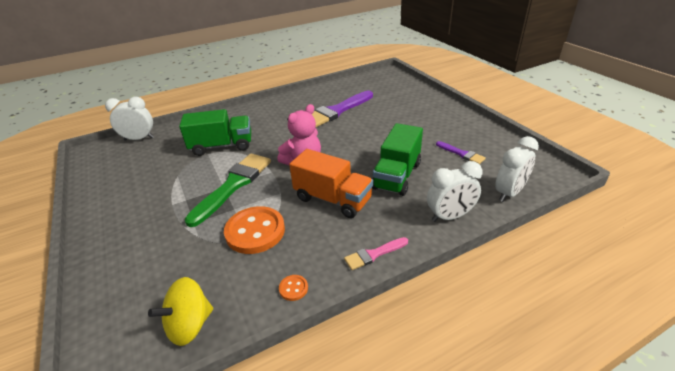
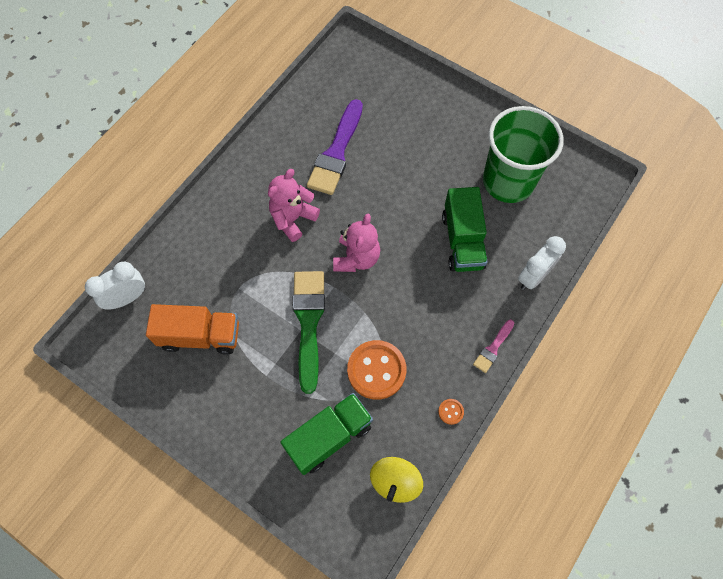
camera: 30 degrees left, 30 degrees up
(222, 146) = (245, 269): green truck -> green truck (329, 437)
(278, 132) = (293, 218): none -> pink teddy bear
(332, 199) = (420, 299): orange truck -> orange truck (200, 336)
(461, 154) = (508, 181): purple brush -> green cup
(509, 193) = (570, 224): white clock -> none

